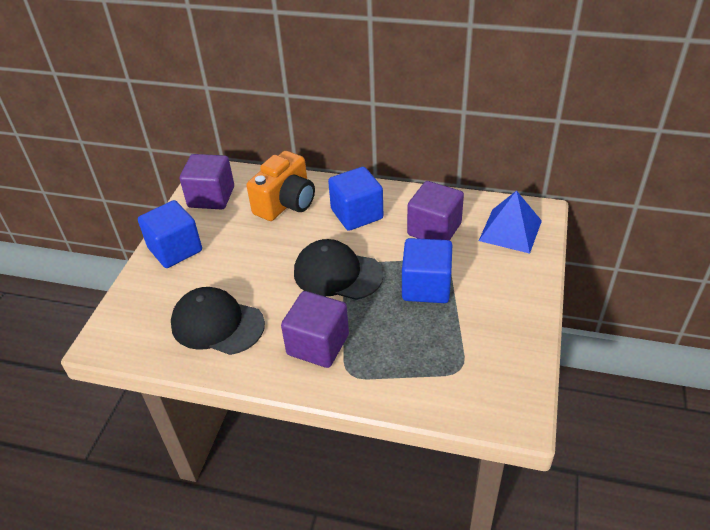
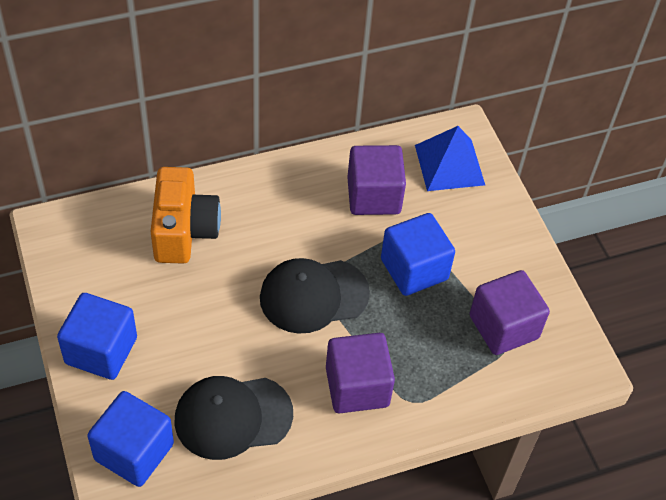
camera: 40 degrees left, 10 degrees up
(211, 197) = (83, 260): purple cube -> purple cube (503, 327)
(357, 214) = (277, 211): blue cube -> blue cube (134, 452)

